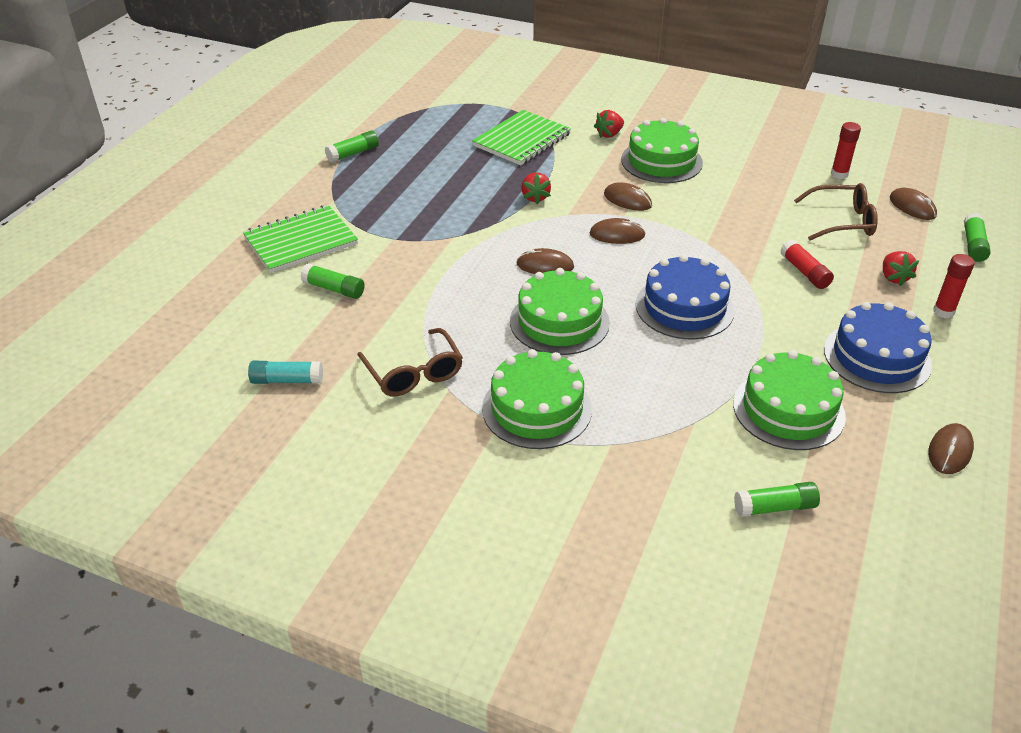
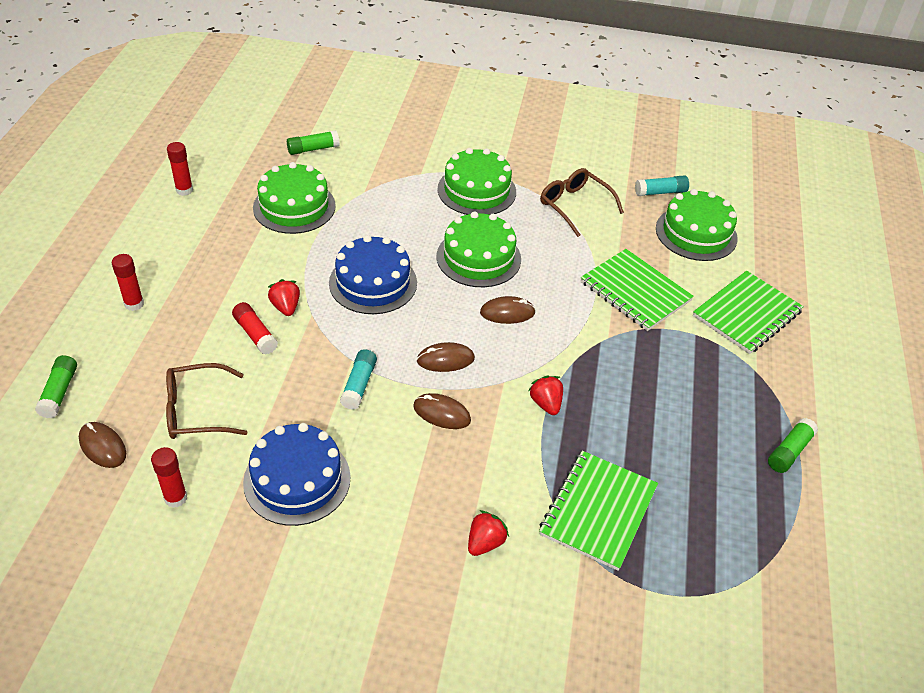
camera: 165 degrees right, 5 degrees up
(334, 289) = (680, 267): green glue stick -> none
(400, 271) = (635, 291): none -> green notebook
(661, 161) = (408, 492): green cake -> green cake (696, 233)
(699, 225) = (359, 385): none -> turquoise glue stick
(877, 357) = (213, 254): blue cake -> blue cake (297, 480)
(894, 278) = (166, 338): red strawberry -> red strawberry (286, 307)
(950, 451) = (184, 190): brown mouse -> red glue stick

